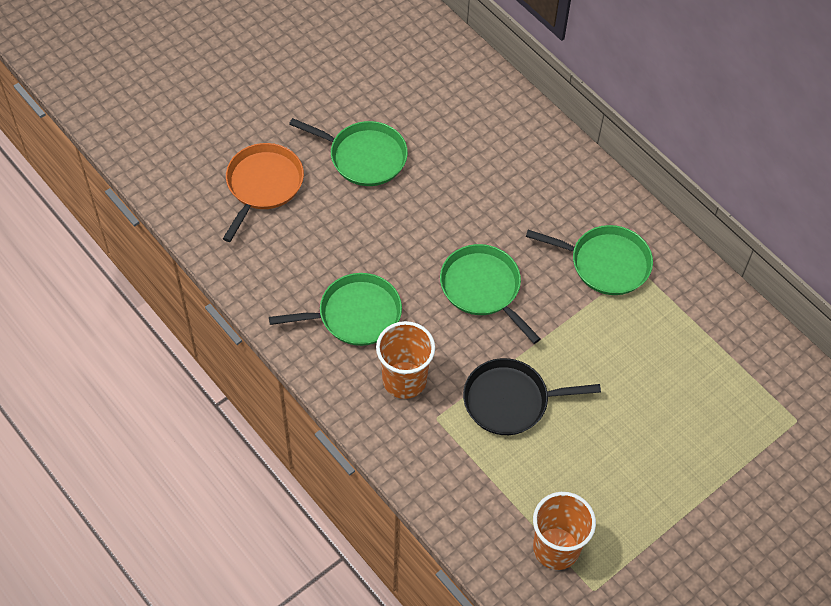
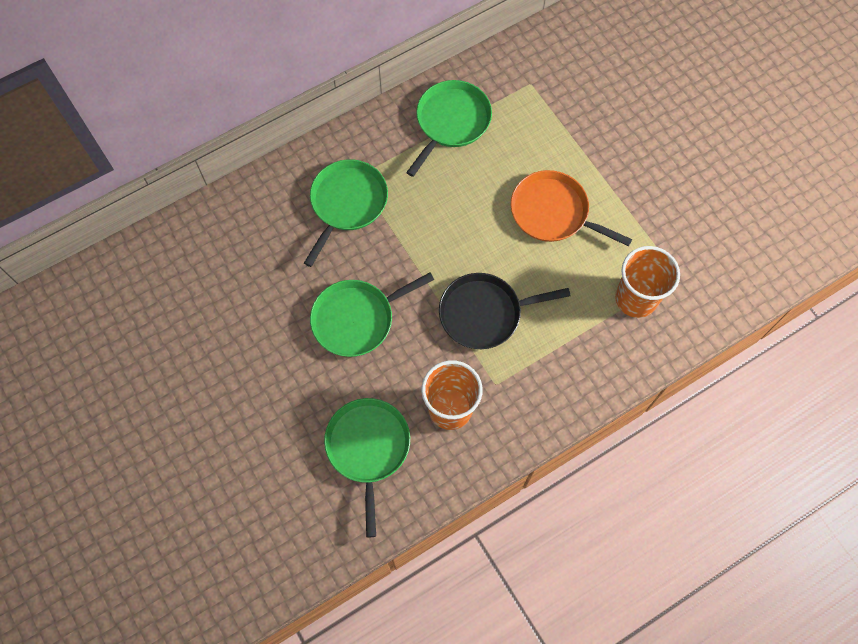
camera: 80 degrees left, 10 degrees up
(263, 185) = (185, 530): orange pan -> orange pan (553, 212)
(364, 156) = (171, 415): green pan -> green pan (451, 122)
(510, 401) = (484, 313): black pan -> black pan turned 75 degrees clockwise

